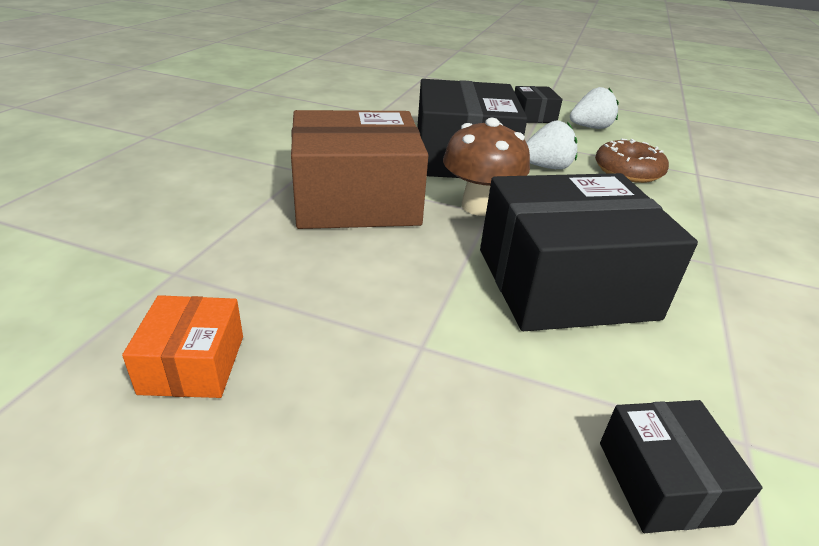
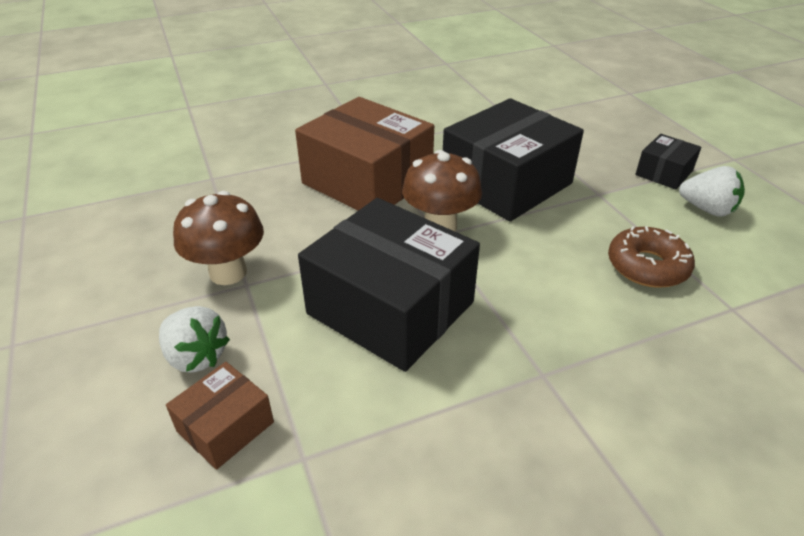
camera: 50 degrees right, 5 degrees up
(193, 364) = (153, 227): orange box -> none
(382, 348) = (228, 272): none -> brown mushroom
(546, 167) = (566, 224): white strawberry -> white strawberry (196, 356)
(662, 481) = (225, 426): black box -> brown box

